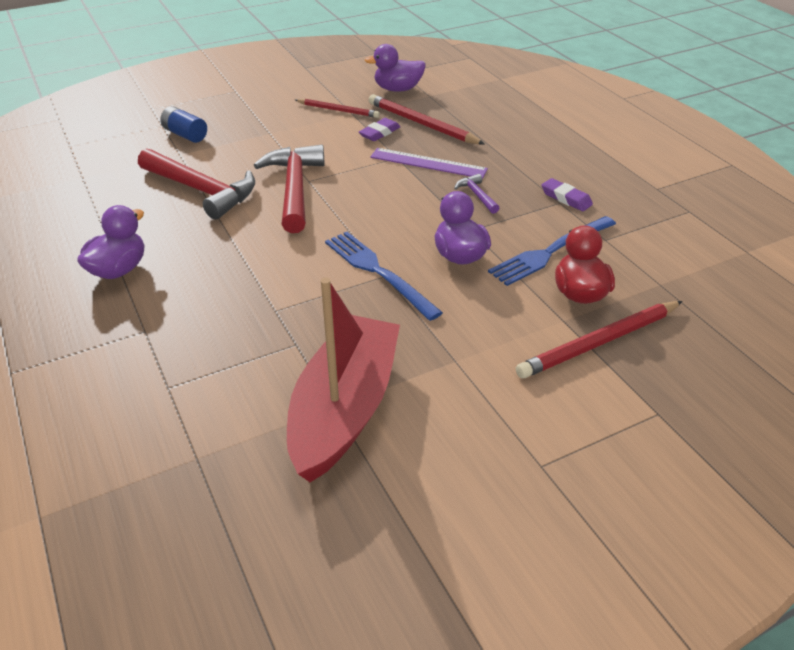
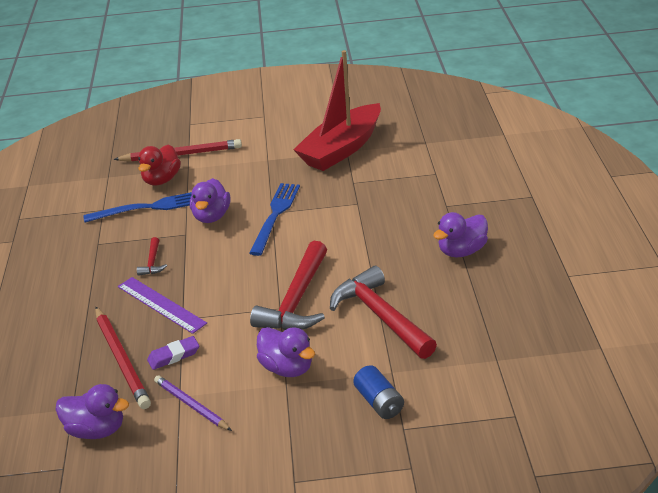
camera: 155 degrees left, 5 degrees down
(274, 141) = (287, 368): none -> purple duck
(338, 110) = (191, 405): red pencil -> purple pencil
(378, 272) = (275, 215): blue fork -> blue fork turned 150 degrees counterclockwise
(477, 195) = (152, 262): purple hammer -> red hammer
(566, 198) = (89, 246): purple eraser -> none

